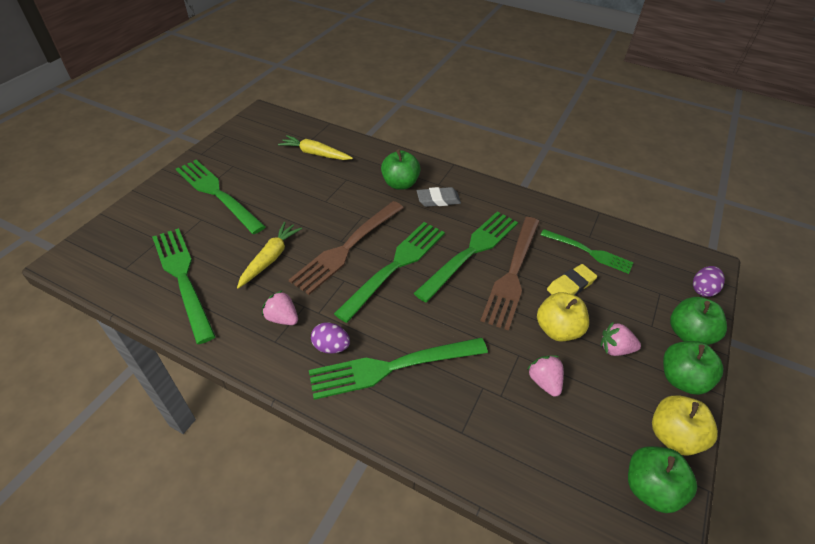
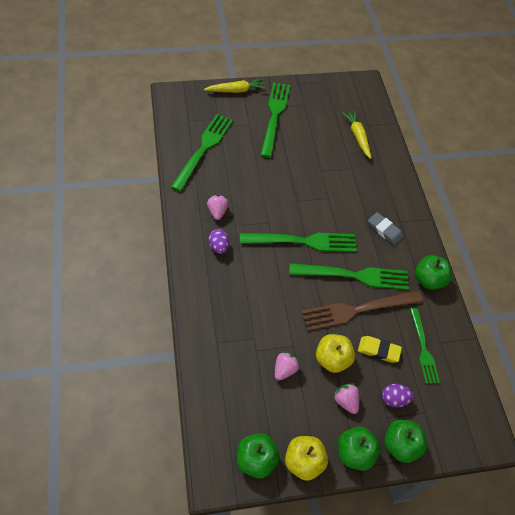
camera: 50 degrees right, 10 degrees up
(270, 258) = (251, 176): yellow carrot -> yellow carrot (236, 90)
(347, 248) = (294, 208): brown fork -> none
(392, 367) = (230, 284): green fork -> none
(400, 184) = (377, 200): green apple -> green apple (428, 280)
(702, 289) = (456, 442): purple egg -> purple egg (394, 399)

